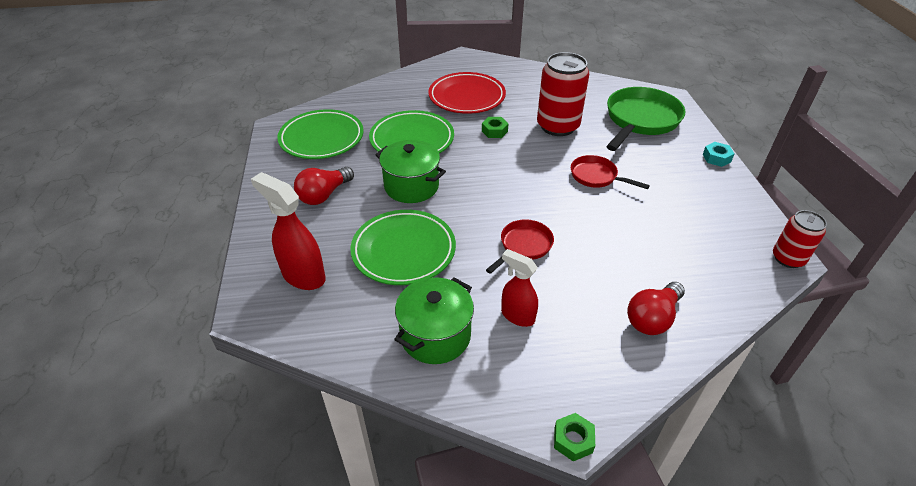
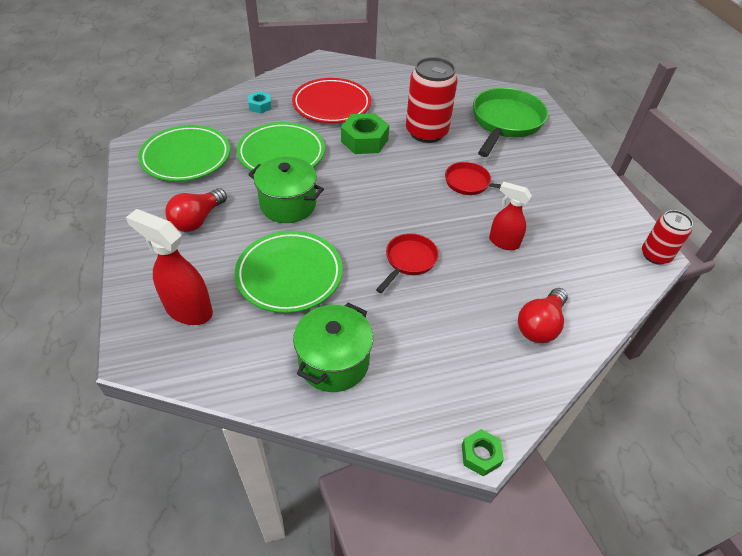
camera: 10 degrees left, 5 degrees up
(494, 131) = (364, 140): green nut -> green nut, size x1.79
(517, 316) = (412, 334): red spray bottle -> red spray bottle (503, 242)
(716, 158) = (580, 158): turquoise nut -> turquoise nut (260, 106)

